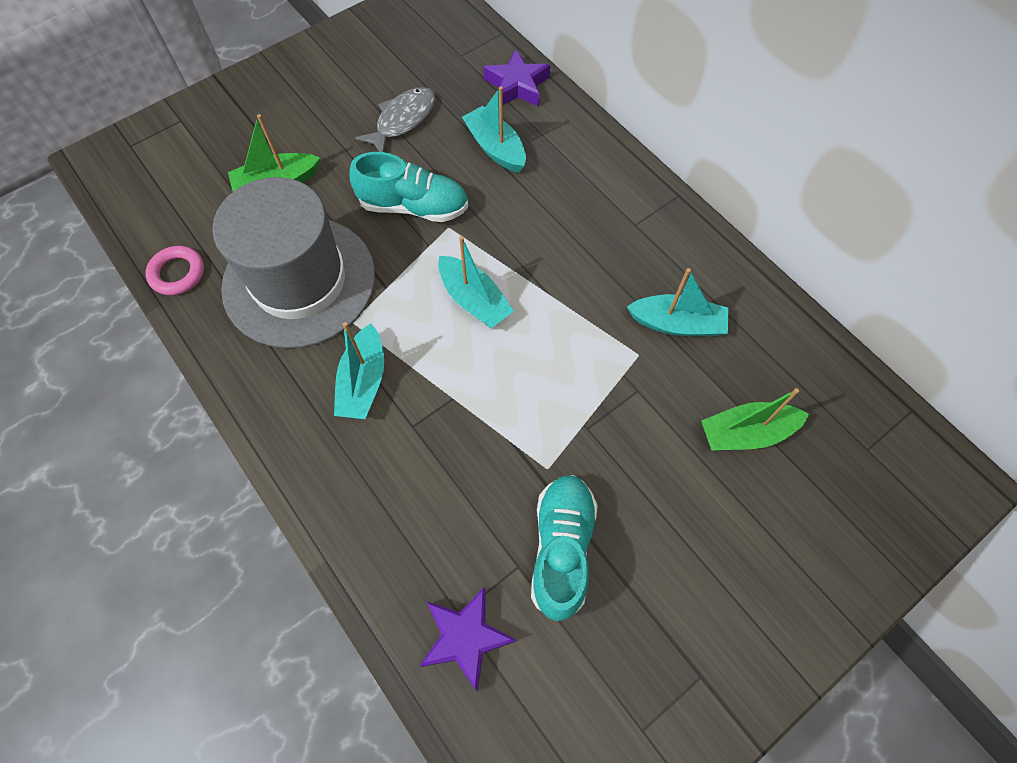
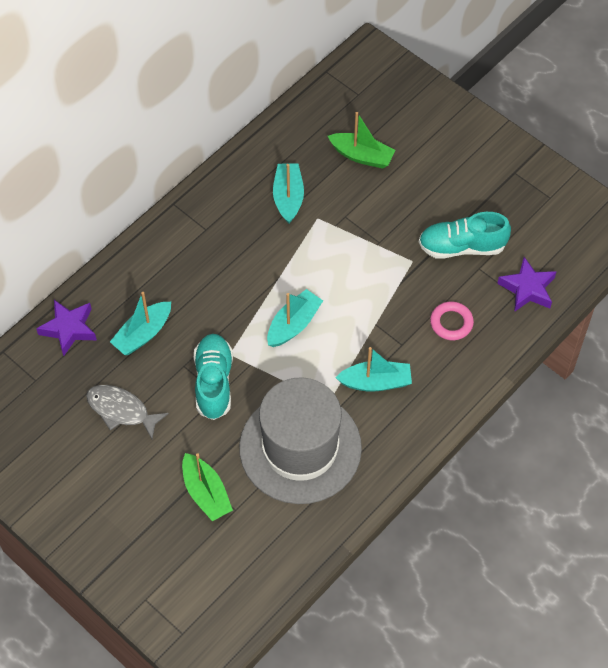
camera: 100 degrees left, 5 degrees down
(177, 273) = (310, 541): pink ring -> pink ring (451, 323)
(746, 433) = (362, 156): green boat -> green boat turned 45 degrees counterclockwise

